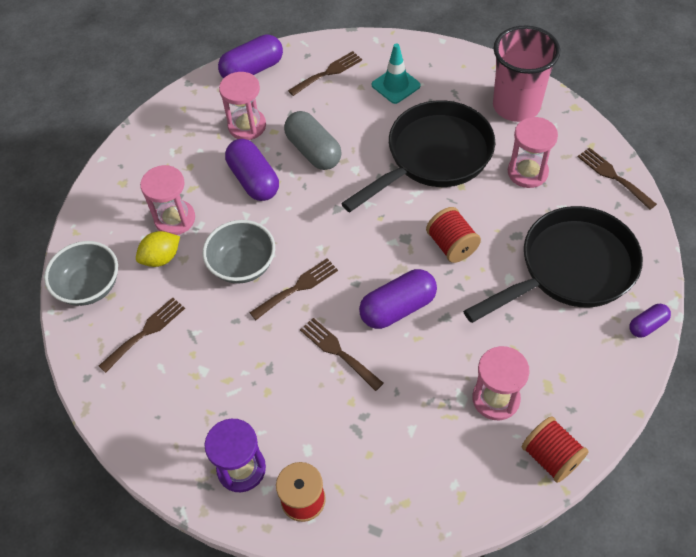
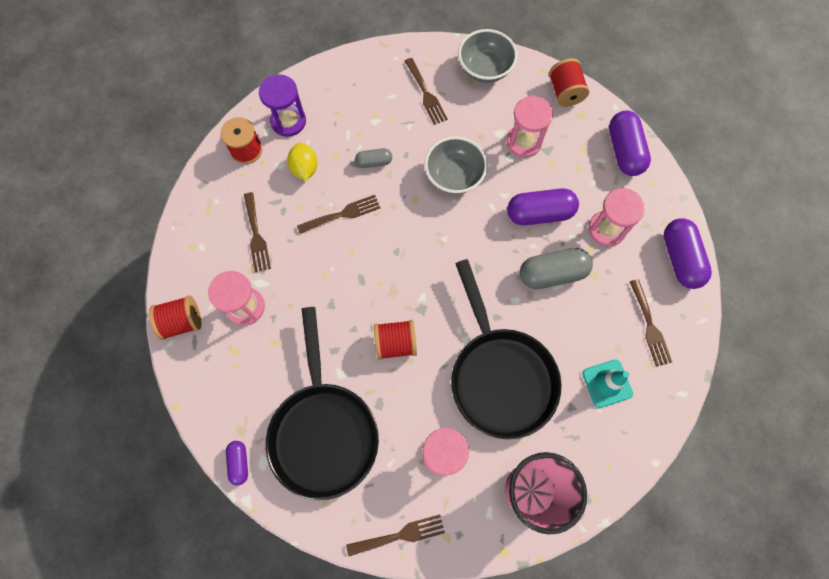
camera: 110 degrees right, 15 degrees up
(97, 204) = (565, 92): none -> red spool
(161, 258) = (489, 122): yellow lemon -> yellow lemon (304, 168)
(258, 348) = (374, 162): none -> grey capsule
(297, 287) = (413, 207): brown fork -> brown fork (256, 236)
(398, 308) = (357, 272): purple capsule -> purple capsule (624, 151)

